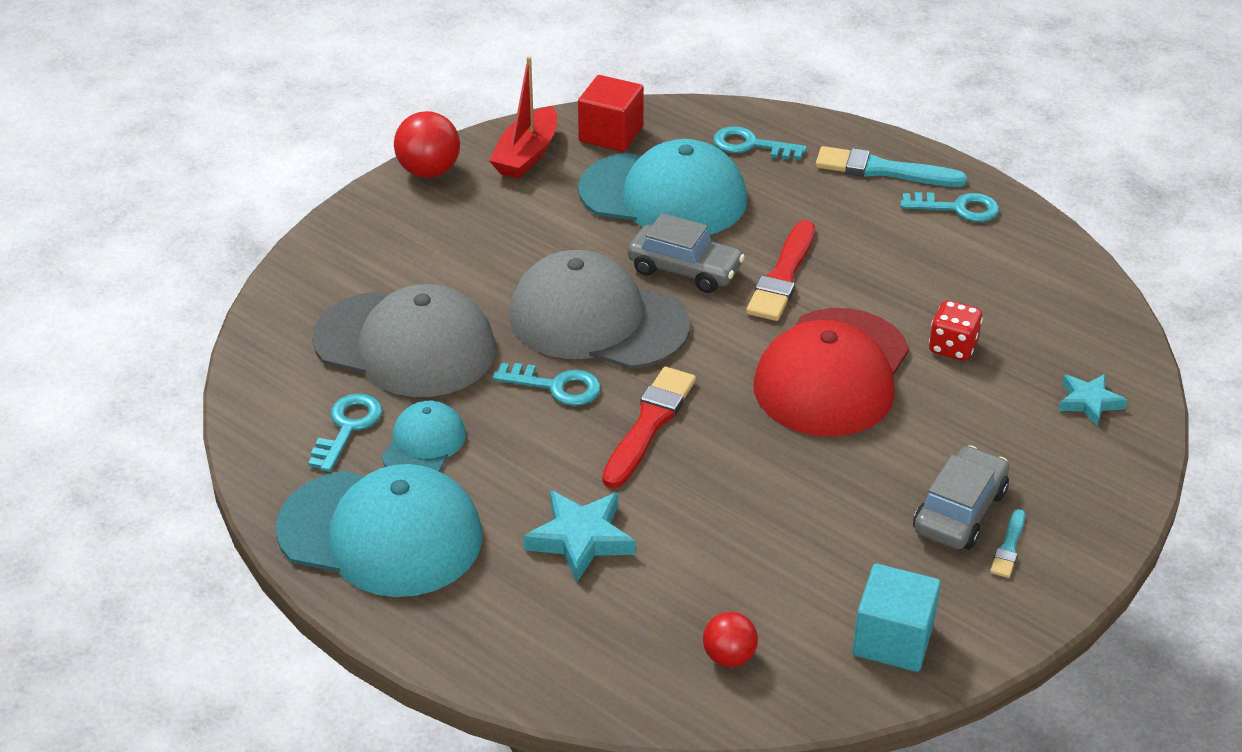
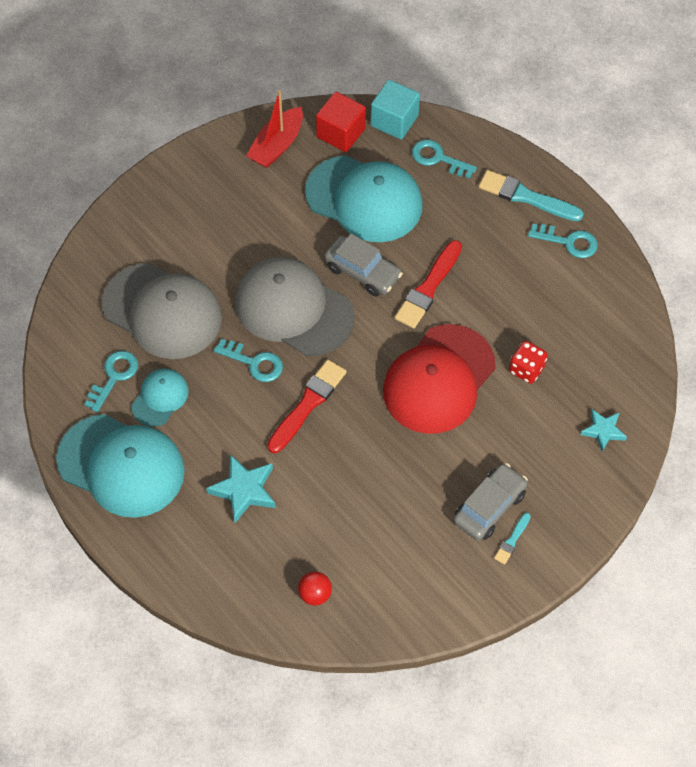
camera: 10 degrees right, 20 degrees up
(429, 171) = (205, 152): red ball -> none
(893, 640) = (418, 598): turquoise cube -> turquoise cube (394, 121)

